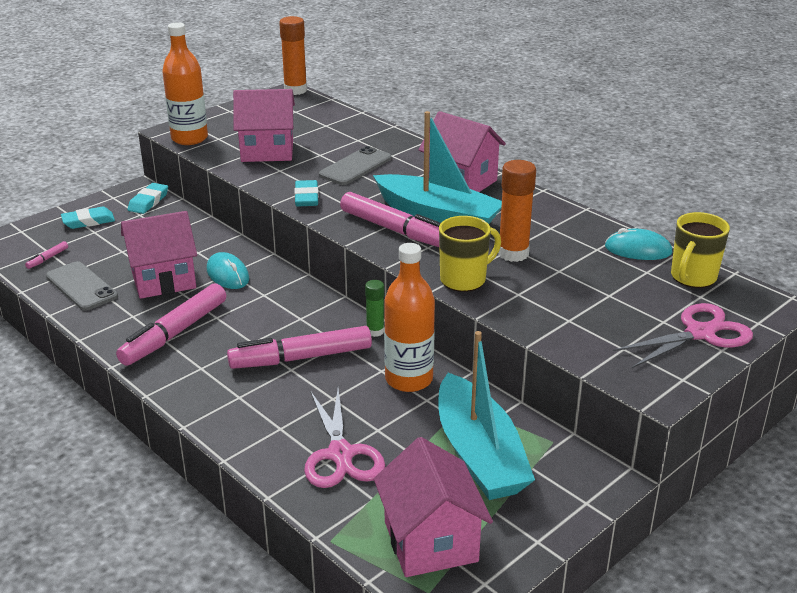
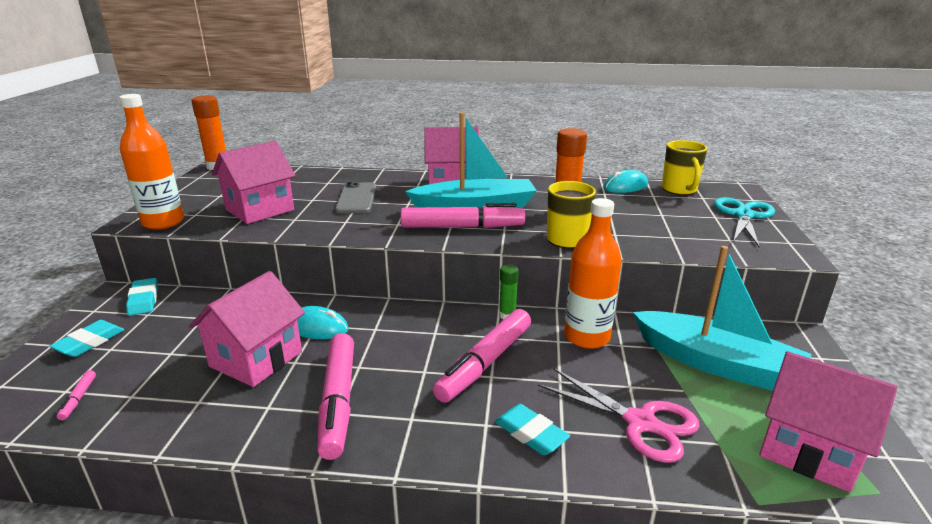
camera: 40 degrees left, 5 degrees down
(81, 286) = (164, 407): grey phone -> none
(306, 197) = (352, 229): turquoise eraser -> turquoise eraser (530, 433)
(700, 333) = (743, 215): pink scissors -> turquoise scissors

